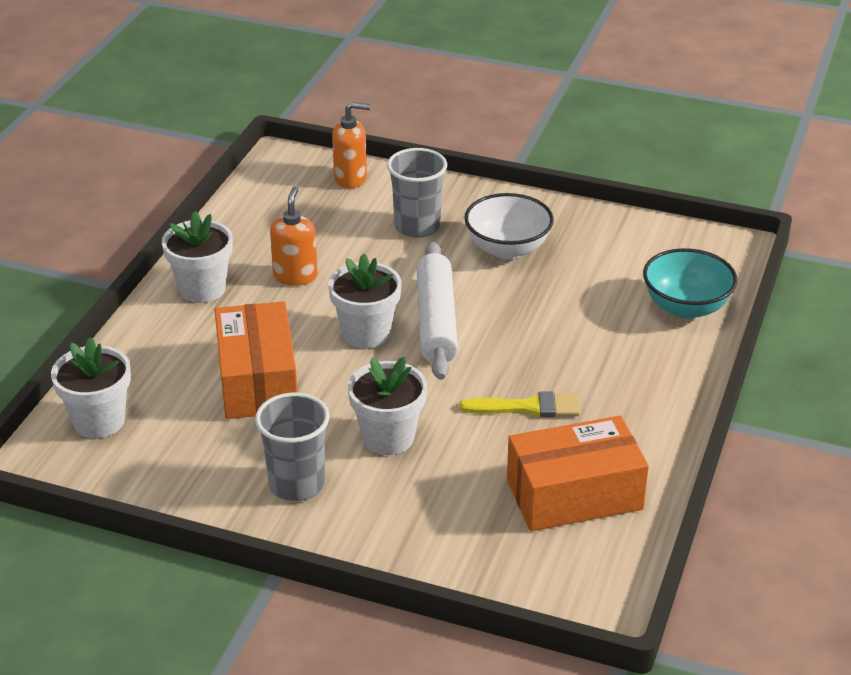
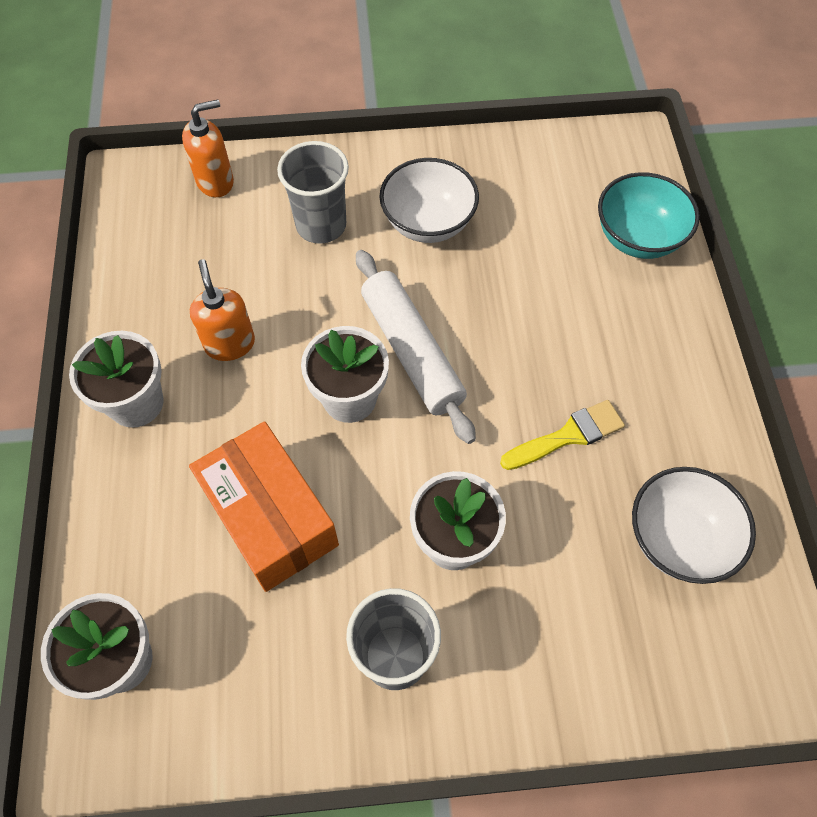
camera: 25 degrees left, 25 degrees up
(574, 494) = (678, 539): orange box -> white bowl

